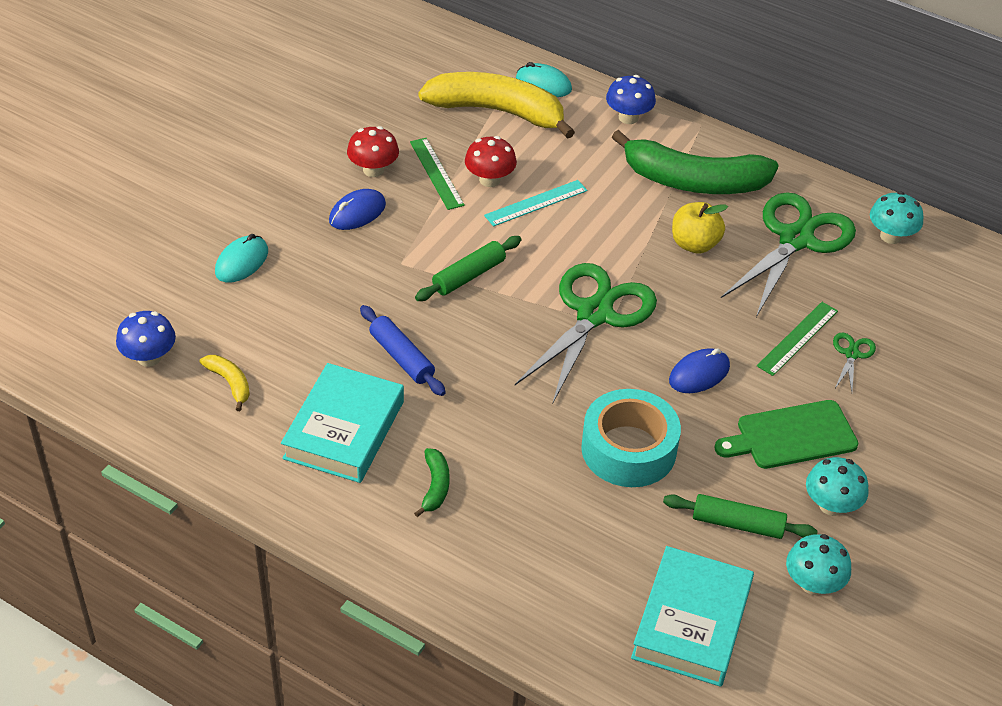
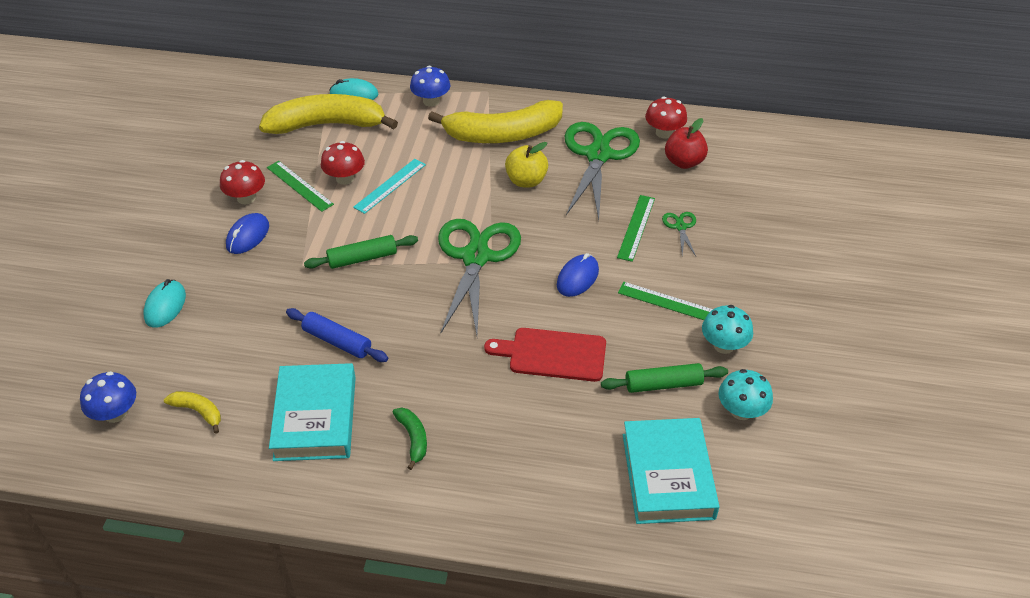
camera: 20 degrees left, 0 degrees up
(468, 276) = (362, 258): green rolling pin -> green rolling pin turned 45 degrees clockwise
(628, 449) = (553, 354): turquoise tape -> red cutting board
(693, 181) = (503, 134): green banana -> yellow banana
(791, 436) = (668, 302): green cutting board -> green ruler
(891, 236) = (664, 133): turquoise mushroom -> red mushroom
(897, 279) = (684, 162): none -> red apple

